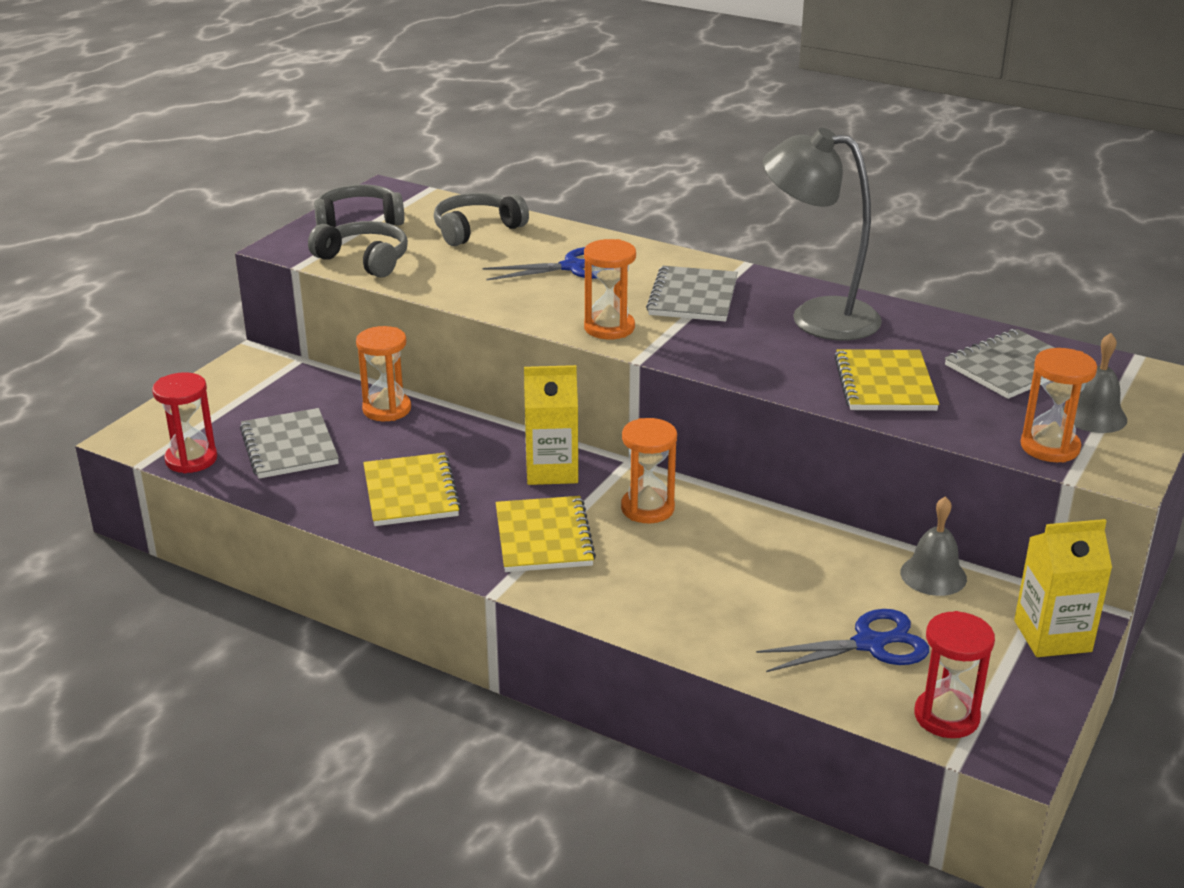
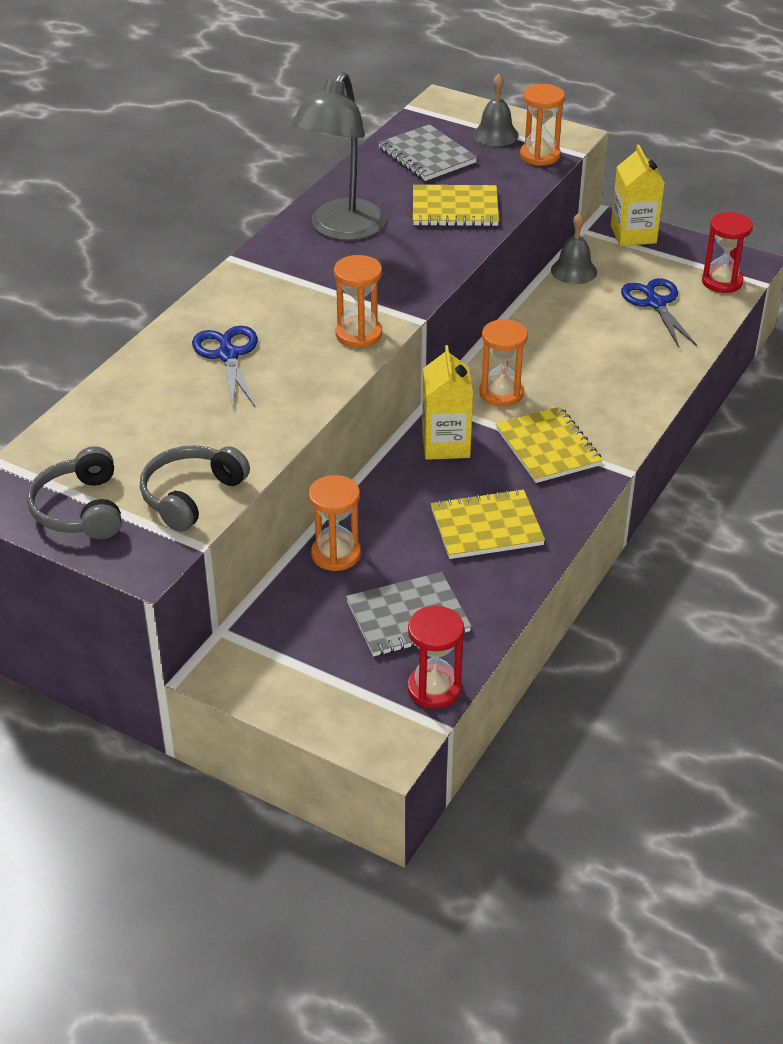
camera: 90 degrees left, 10 degrees up
(476, 229) = (123, 420): grey headphones -> none
(543, 537) = (548, 447): yellow notebook -> yellow notebook turned 75 degrees clockwise
(693, 297) = (299, 289): grey notebook -> none

